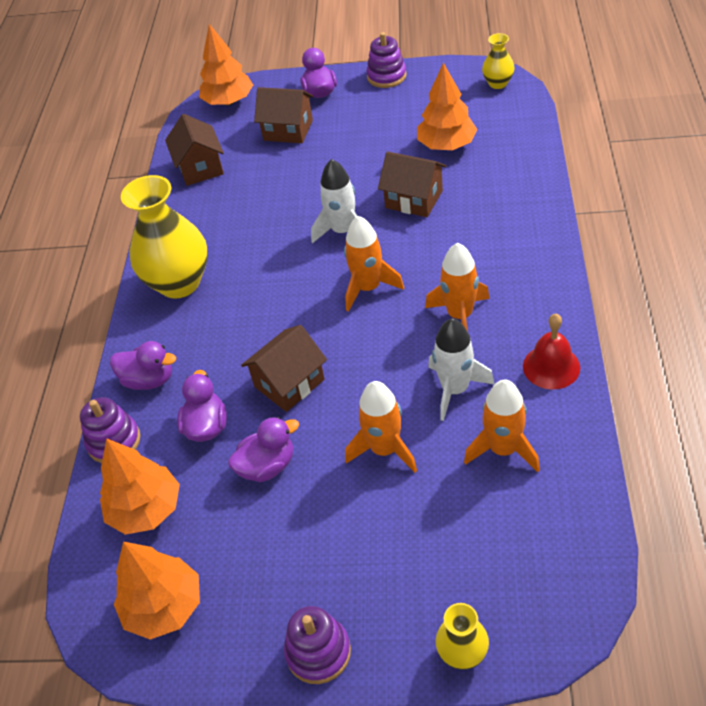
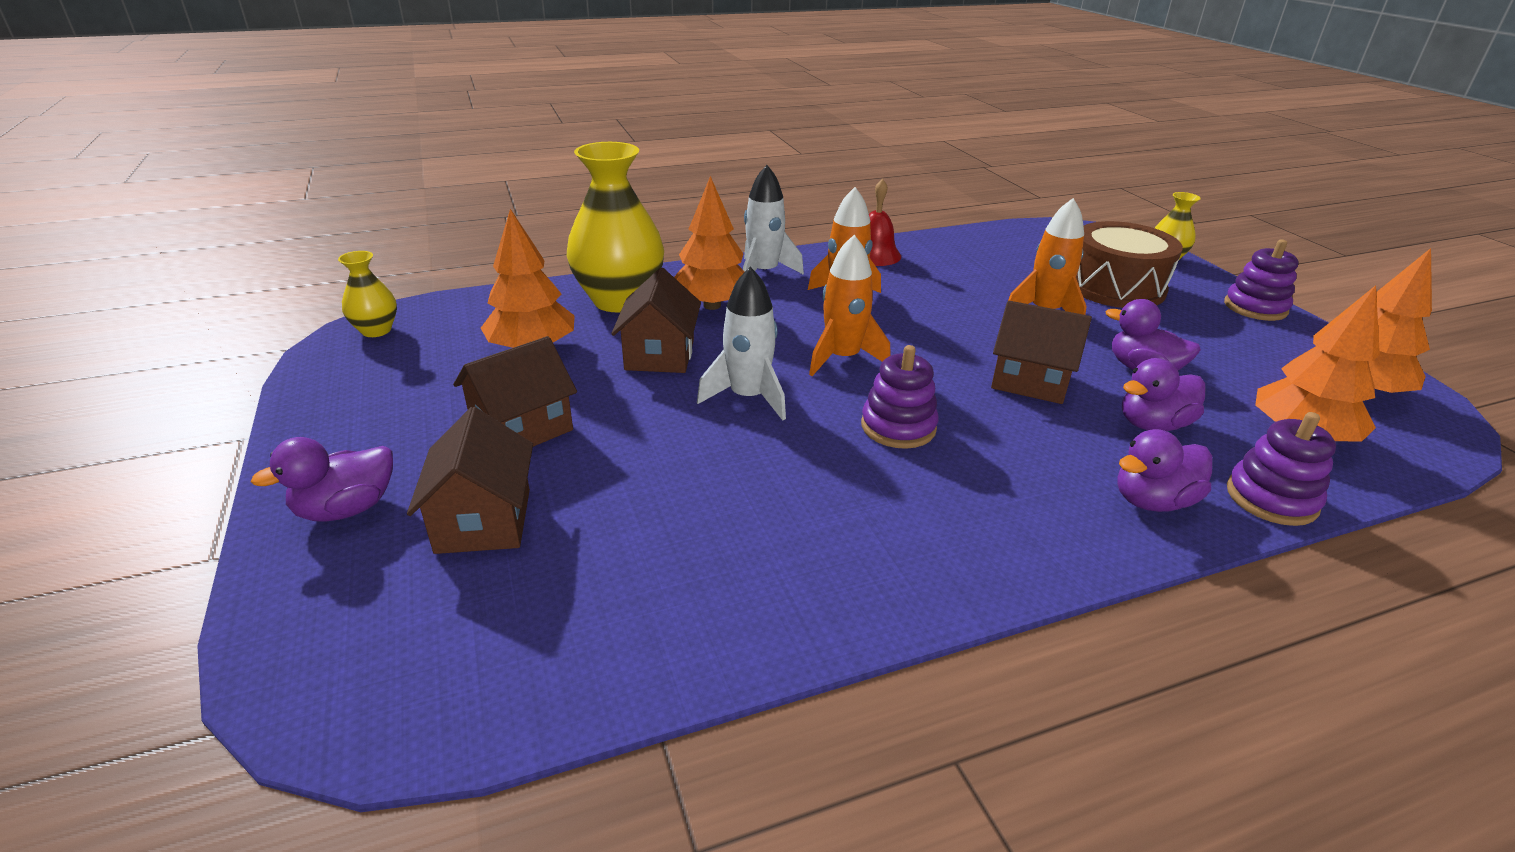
camera: 120 degrees left, 15 degrees down
(149, 380) = (1152, 501): purple duck -> purple duck turned 105 degrees counterclockwise
(179, 283) = (956, 537): yellow vase -> yellow vase (619, 300)
(200, 168) = (626, 625): brown house -> brown house (522, 428)
(229, 101) = (345, 663): orange tree -> orange tree (712, 305)
(386, 76) = (315, 435): purple stacking toy -> purple stacking toy (898, 427)
(411, 543) = (1115, 287): none -> brown drum
(455, 389) = (941, 290): white rocket -> white rocket (764, 273)
(503, 449) = (982, 264): orange rocket -> none

